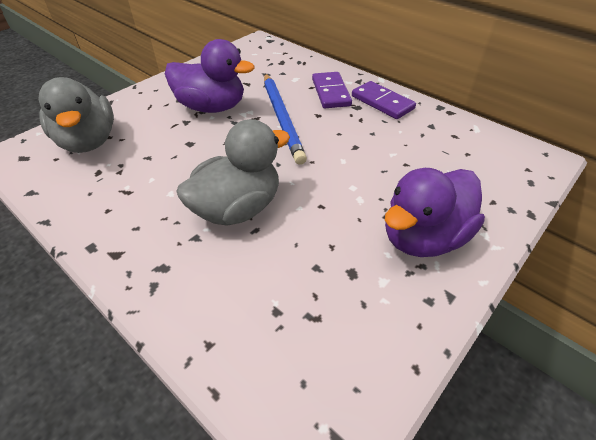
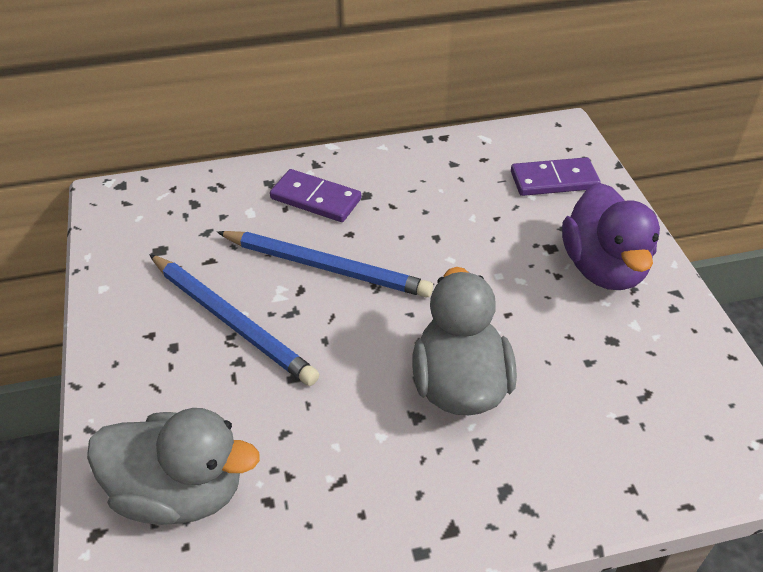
camera: 55 degrees left, 0 degrees up
(211, 107) = (232, 321): purple duck -> blue pencil
(382, 102) = (378, 172): purple domino -> purple domino (554, 180)

